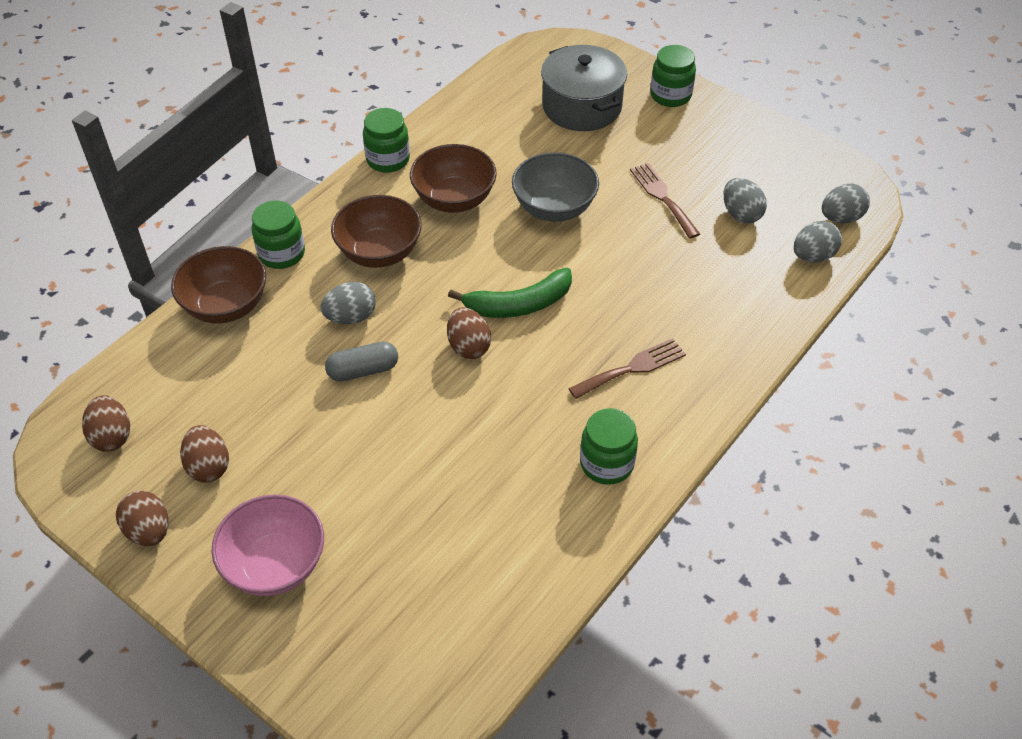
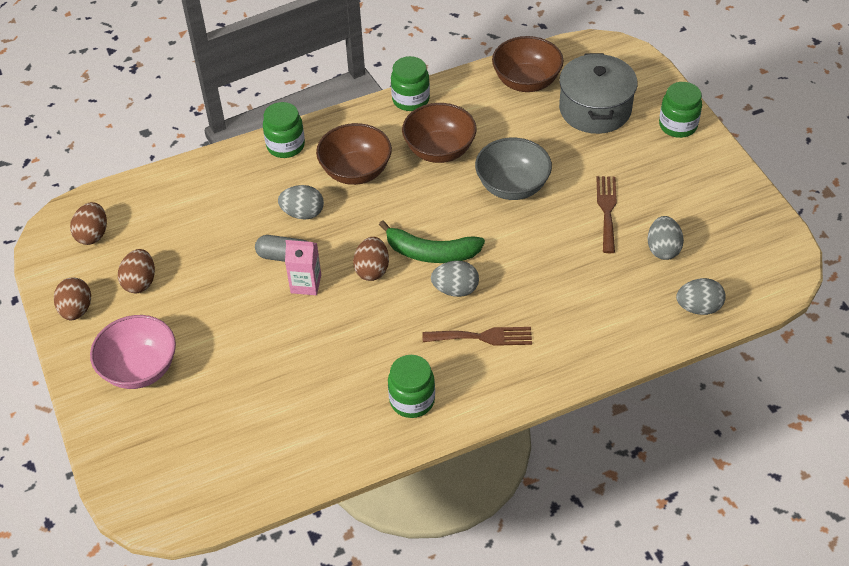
camera: 30 degrees right, 0 degrees up
(226, 306) = (223, 170): brown bowl -> brown bowl (526, 81)
(406, 390) = (306, 284): none -> pink carton
(841, 218) = (748, 285): grey egg -> grey egg (455, 289)

